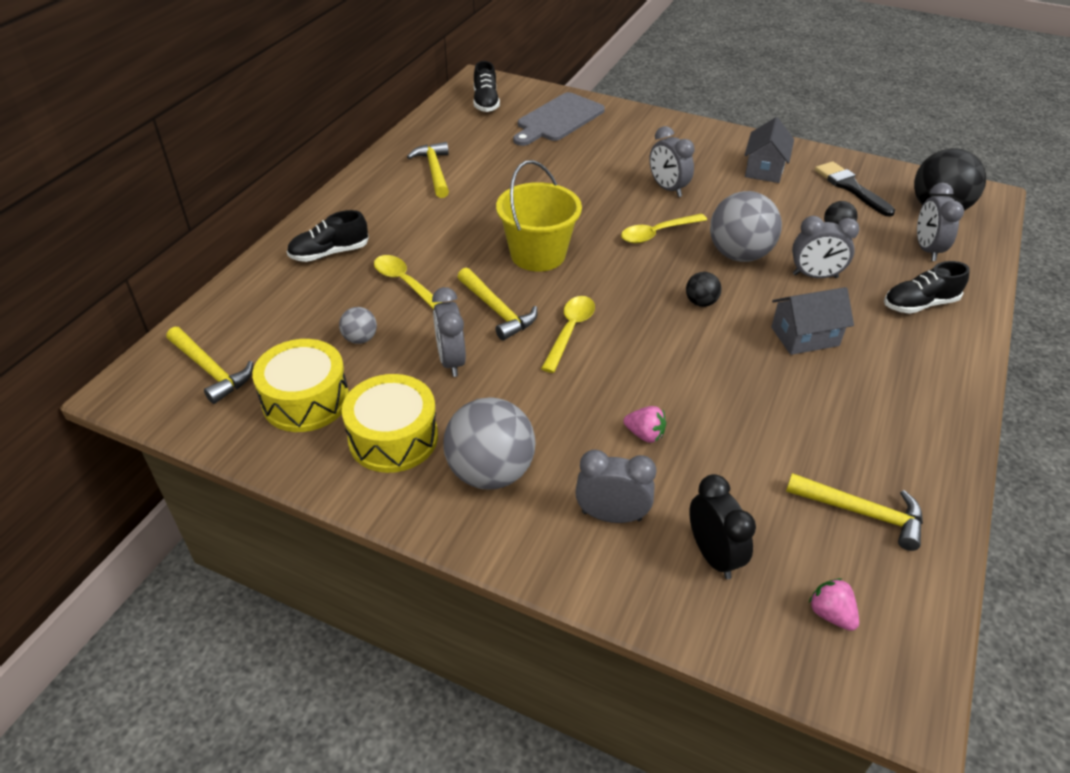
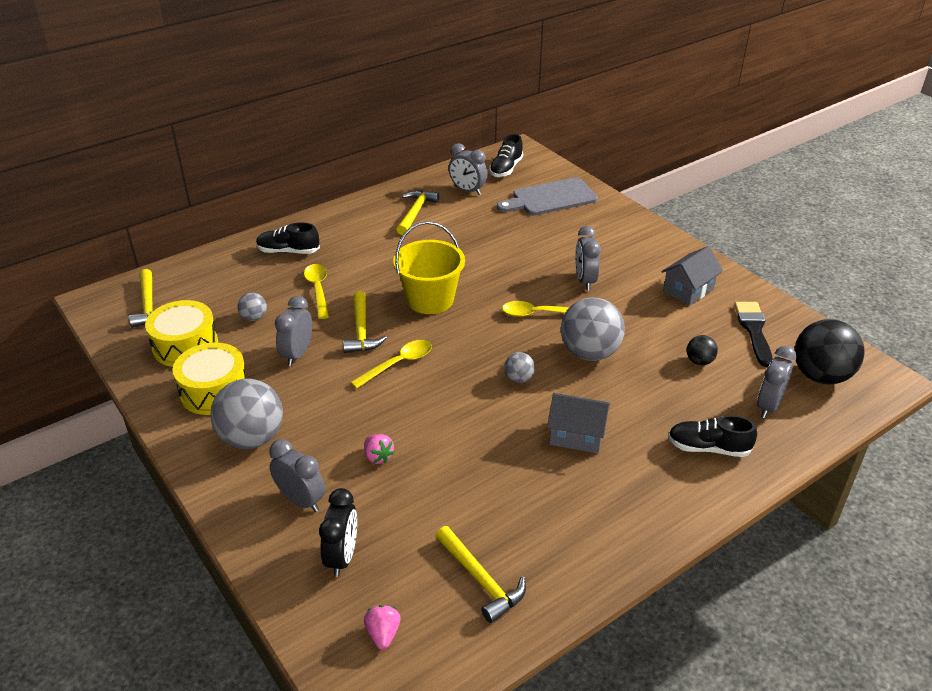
camera: 30 degrees right, 5 degrees down
(701, 302) = (519, 379): black ball -> grey ball
(815, 276) = (638, 392): grey clock -> grey clock (467, 190)

